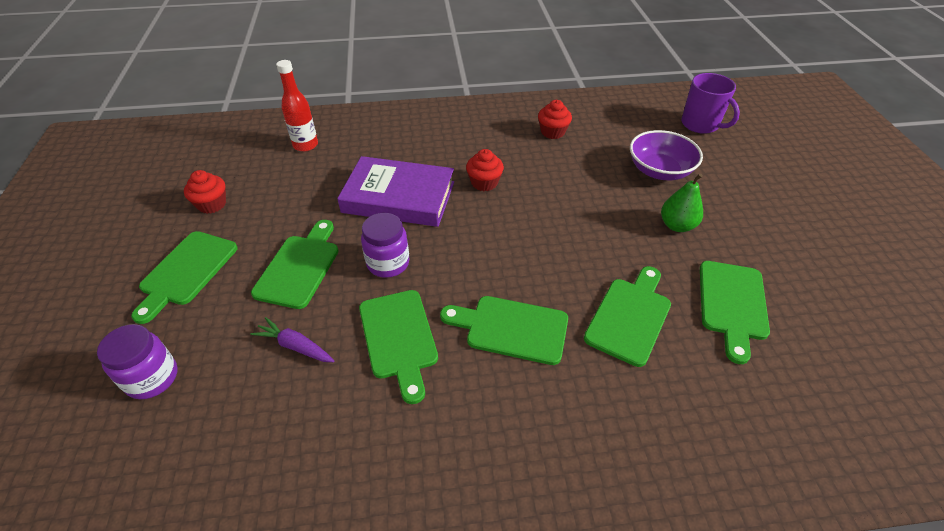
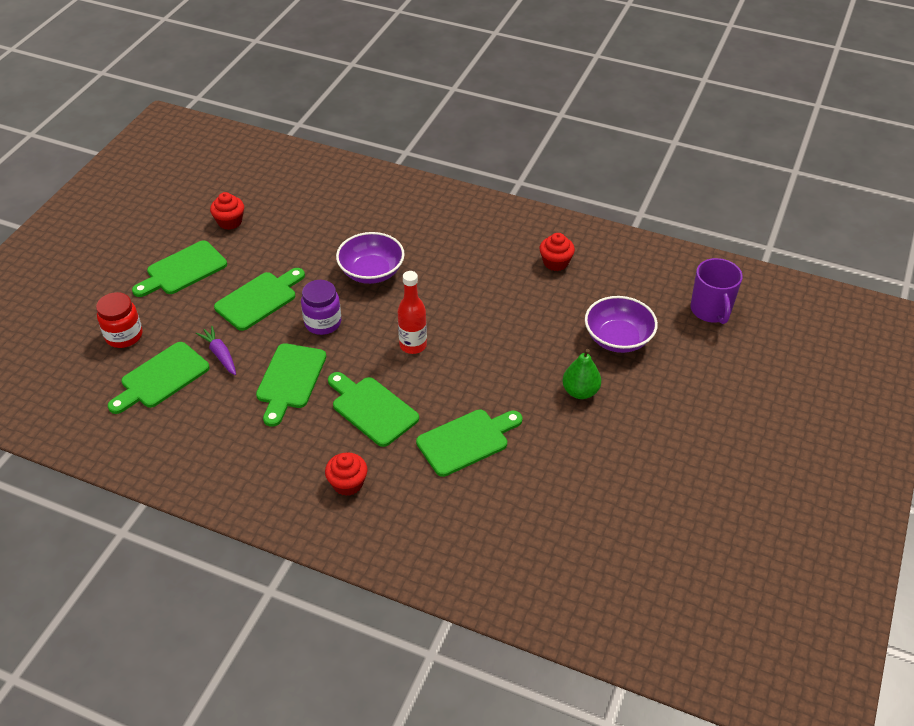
camera: 30 degrees right, 0 degrees up
(152, 378) = (124, 336): purple jar -> red jar
(305, 145) = (332, 194): red bottle -> red bottle (413, 345)
(399, 197) = (371, 272): purple book -> purple bowl
(484, 183) = (451, 287): red cupcake -> red cupcake (347, 483)
(732, 304) = (557, 469): green cutting board -> green cutting board (161, 378)

